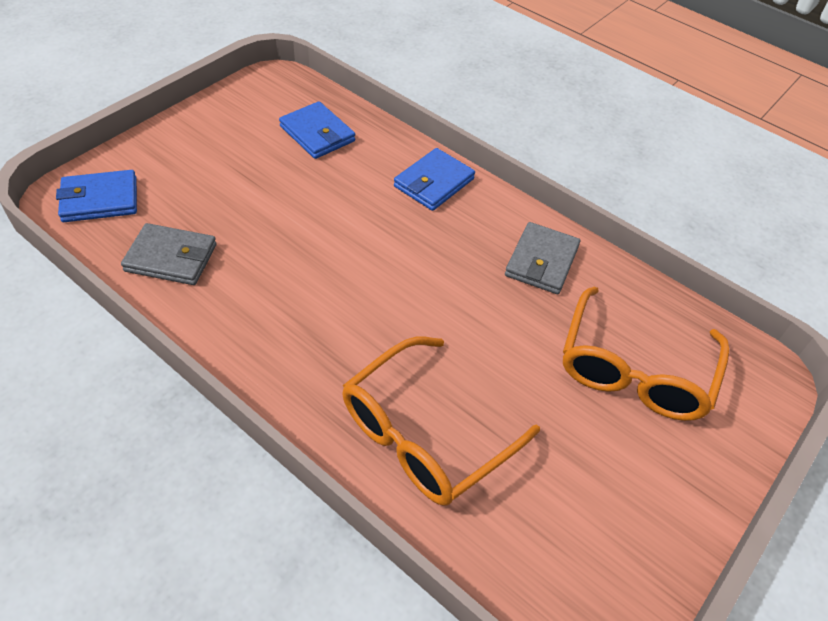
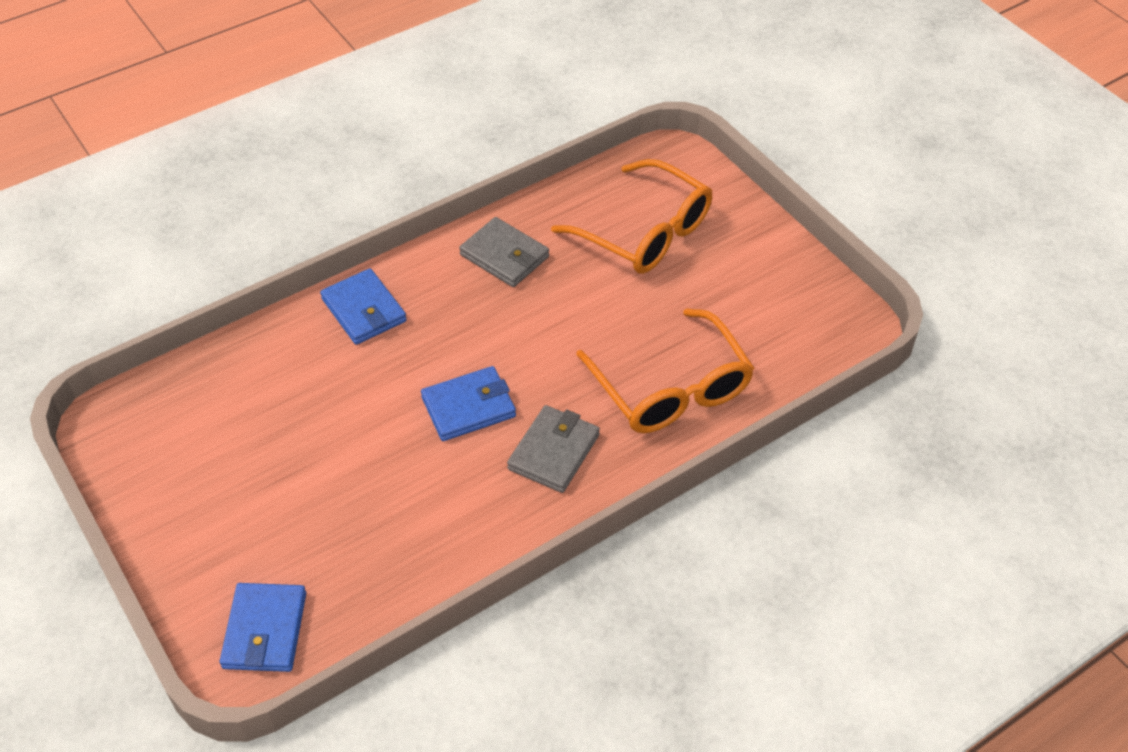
camera: 70 degrees left, 0 degrees up
(171, 258) = (391, 562): grey wallet -> grey wallet (554, 452)
(317, 134) = (236, 397): blue wallet -> blue wallet (468, 407)

